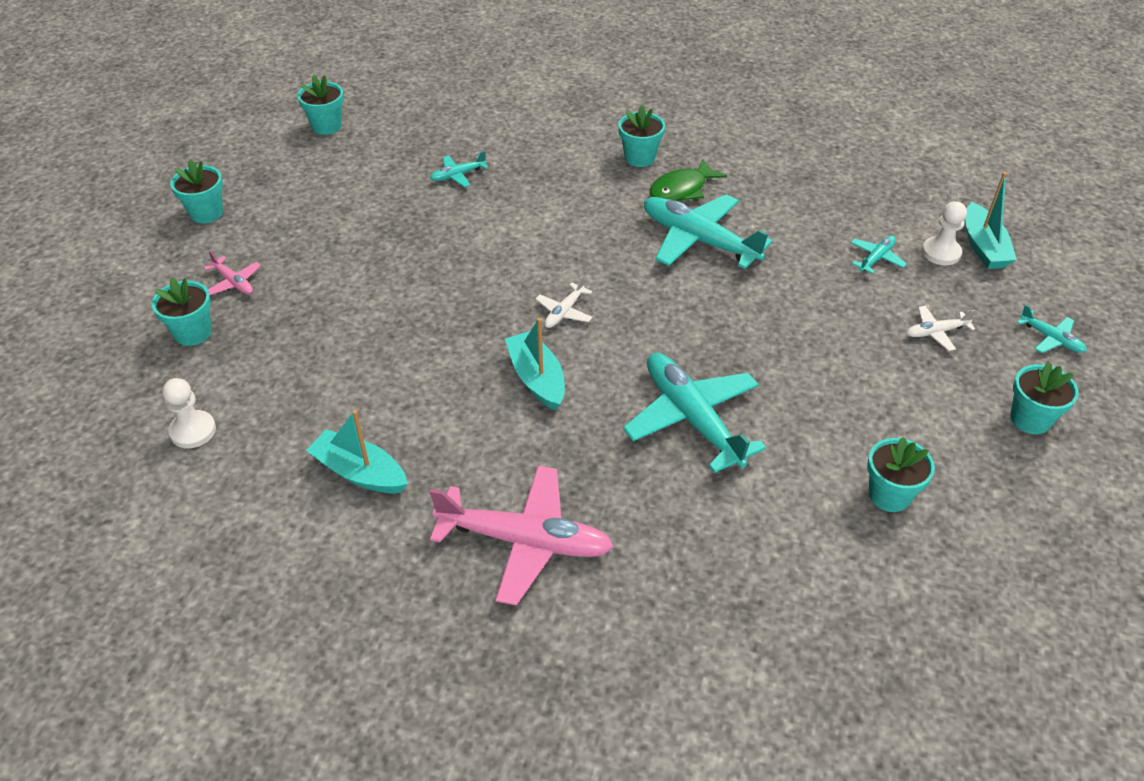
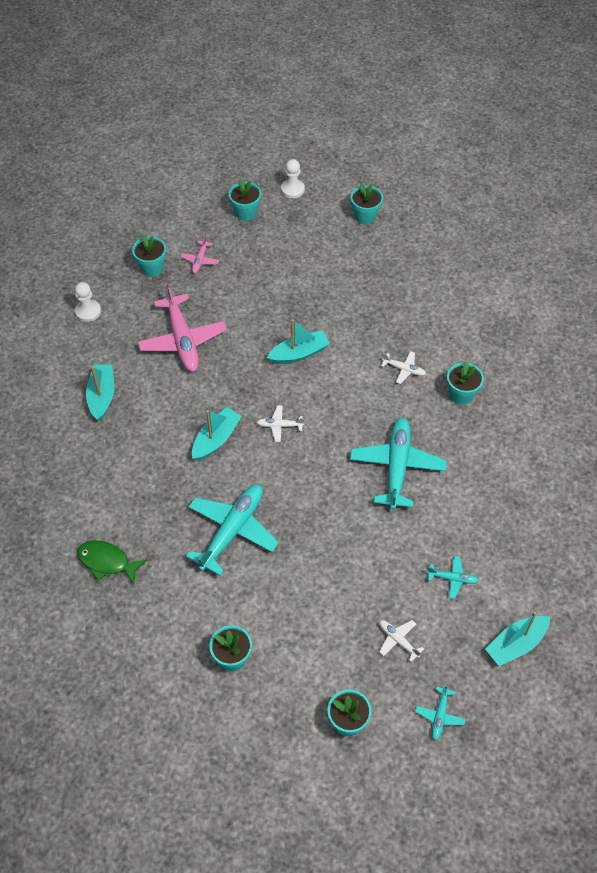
camera: 60 degrees right, 10 degrees up
(458, 175) = (367, 308): turquoise plane -> none
(471, 253) = (299, 353): none -> turquoise boat
(524, 541) = (99, 491): pink plane -> pink plane (182, 340)
(570, 183) = (404, 369): none -> white plane
(681, 189) = (444, 434): green fish -> green fish (107, 562)
(941, 253) = (488, 618): white pawn -> white pawn (292, 189)

